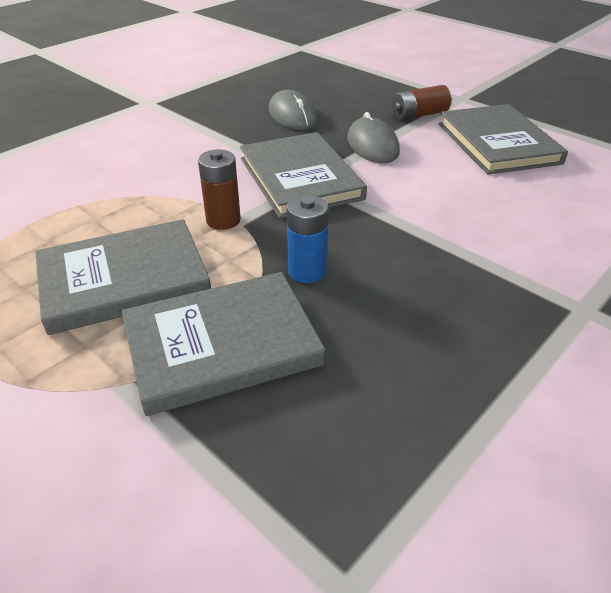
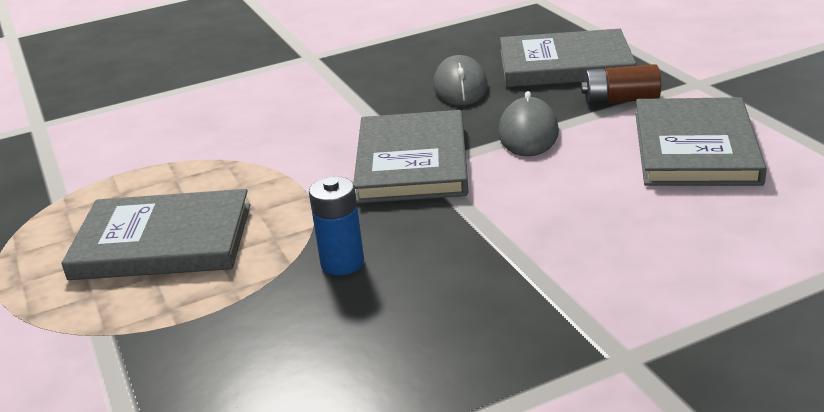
camera: 25 degrees right, 10 degrees down
(222, 345) = (208, 318): grey book -> grey book (565, 64)
(223, 220) = (296, 197): brown battery -> none

